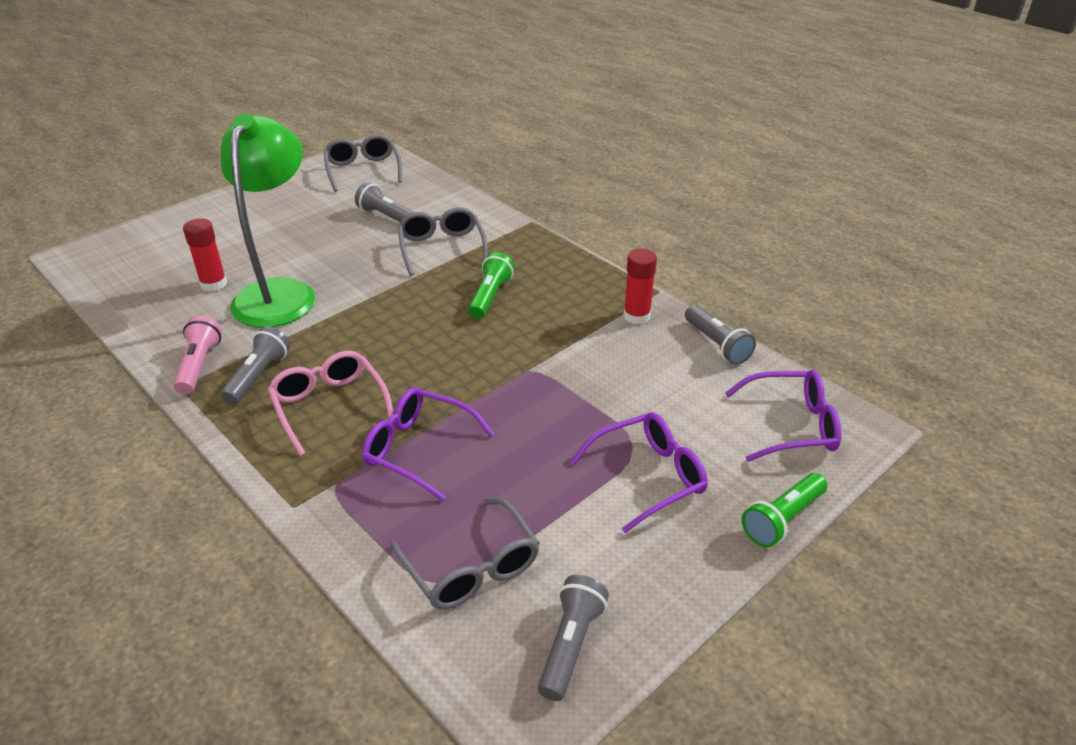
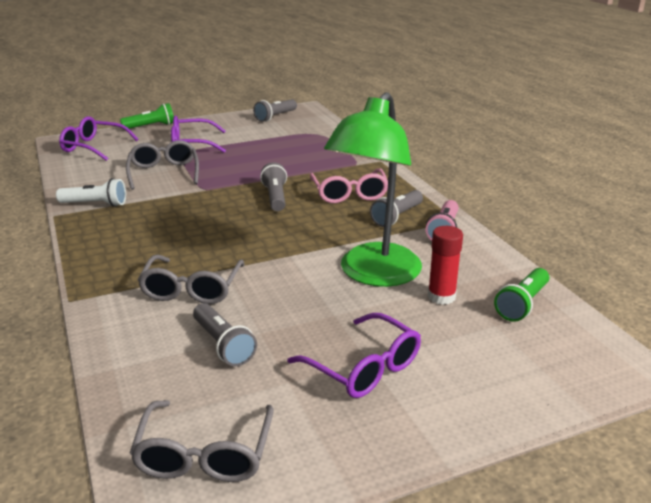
camera: 160 degrees left, 10 degrees down
(419, 449) = (302, 169): purple glasses -> purple glasses (363, 367)
(470, 566) = (301, 135): grey glasses -> grey glasses (164, 173)
(490, 296) = (188, 236): green flashlight -> green flashlight (522, 304)
(636, 316) = (95, 204): red glue stick -> white flashlight
(717, 344) = (70, 181): grey flashlight -> grey flashlight (275, 197)

